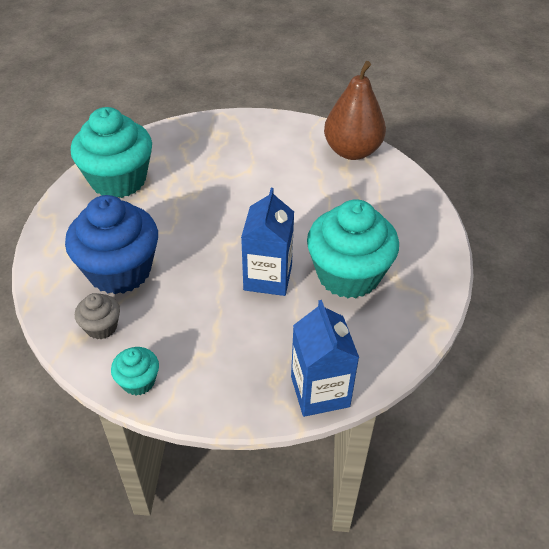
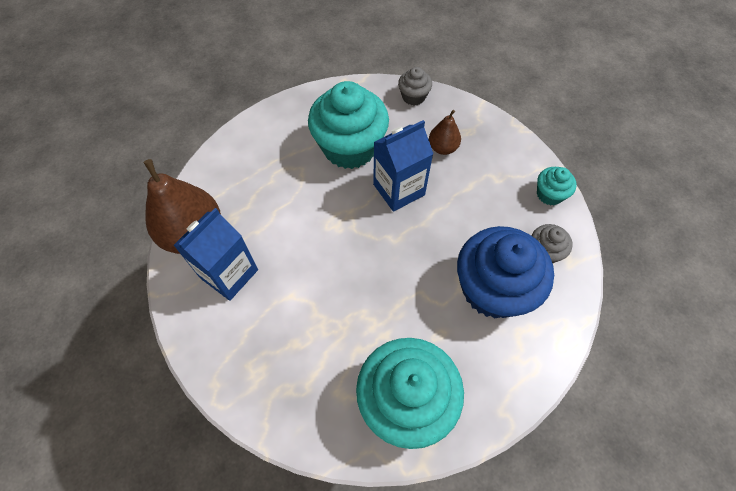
camera: 130 degrees left, 15 degrees up
(278, 341) = (442, 148): none -> brown pear
(320, 391) = (453, 107): blue carton -> blue carton (229, 274)
(367, 367) = (413, 96): none -> grey cupcake

